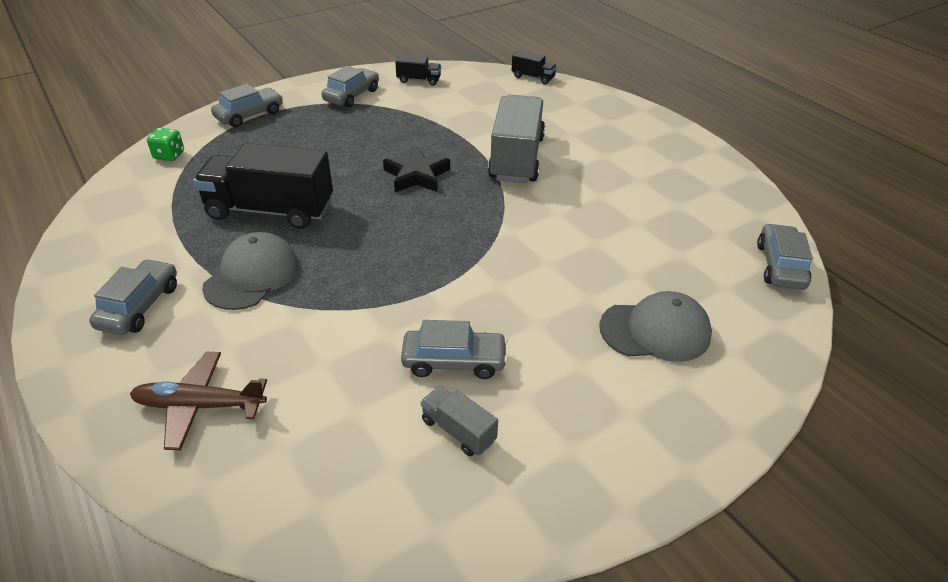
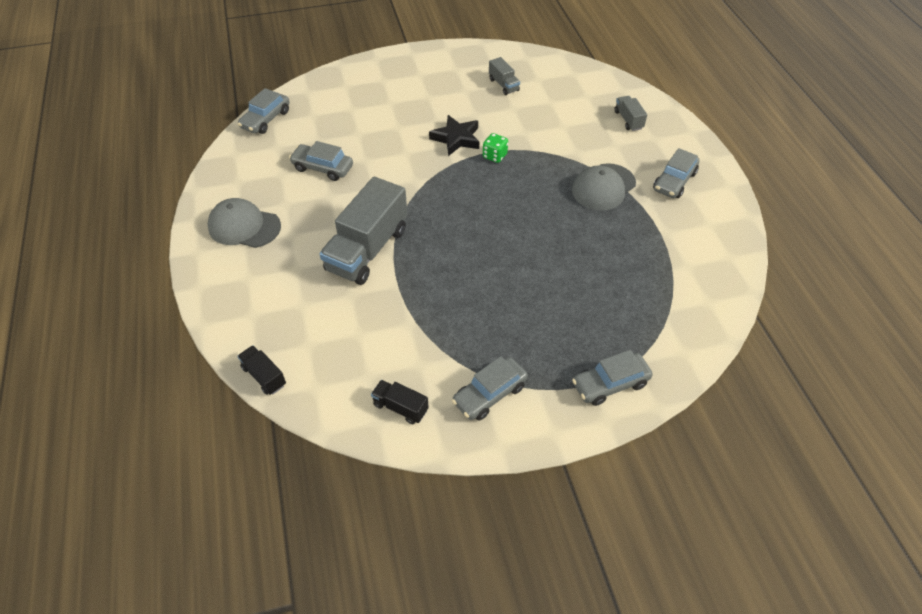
camera: 160 degrees left, 10 degrees up
(169, 155) = (687, 333): green dice -> green dice (494, 156)
(200, 406) = (628, 120): brown plane -> grey truck
(270, 210) = (590, 241): black truck -> none
(416, 175) = (462, 250): black star -> black star (456, 138)
(454, 361) = (493, 112): grey car -> grey car (322, 168)
(655, 331) = (375, 103): grey cap -> grey cap (244, 226)

